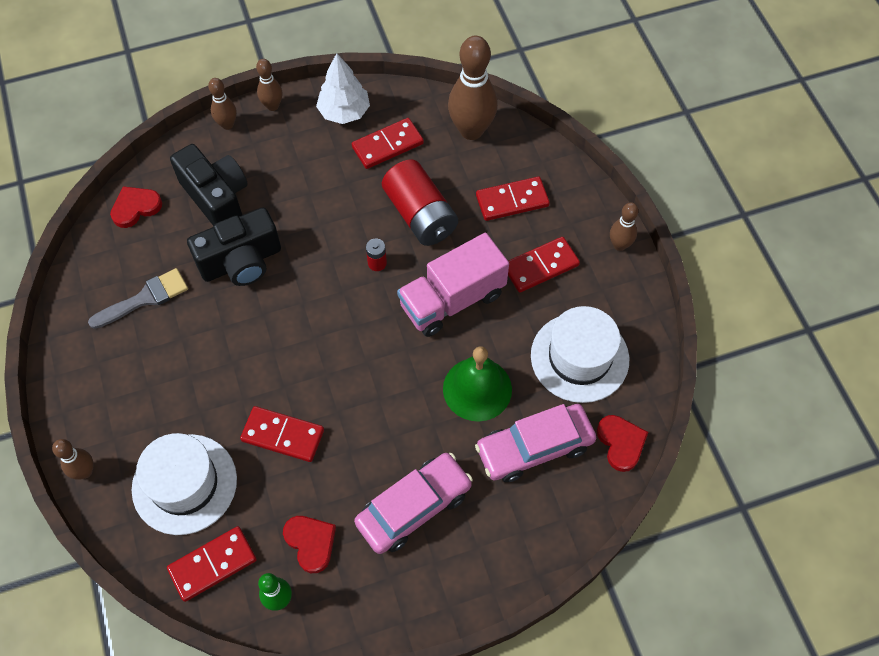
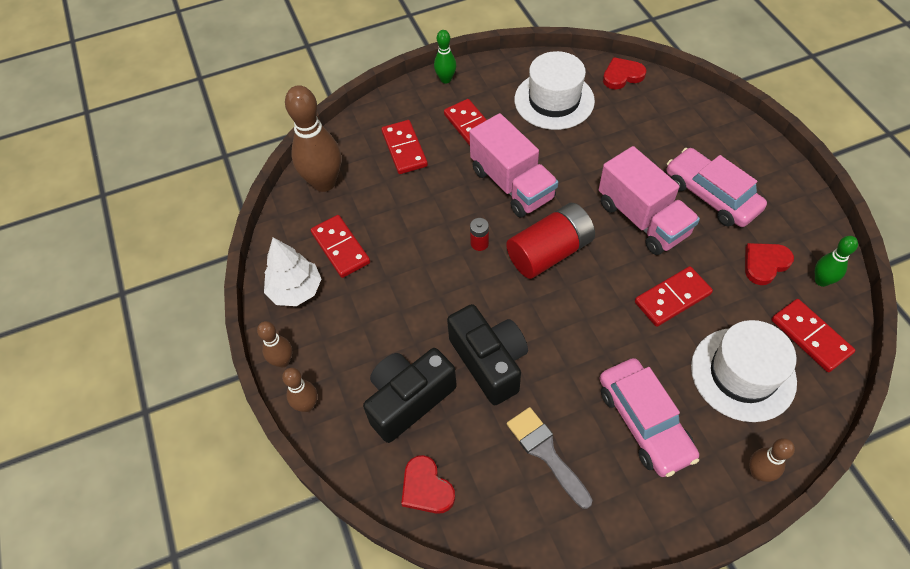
camera: 90 degrees left, 5 degrees down
(283, 435) = (672, 298): red domino -> red domino turned 45 degrees clockwise
(389, 425) = (642, 219): none -> pink truck
(420, 215) = (423, 214): red battery -> red battery (549, 252)
(477, 389) = (595, 162): green bell -> none
(534, 447) = (638, 124): pink car -> pink car (644, 422)
(619, 245) = (446, 79): brown bowling pin -> green bowling pin

